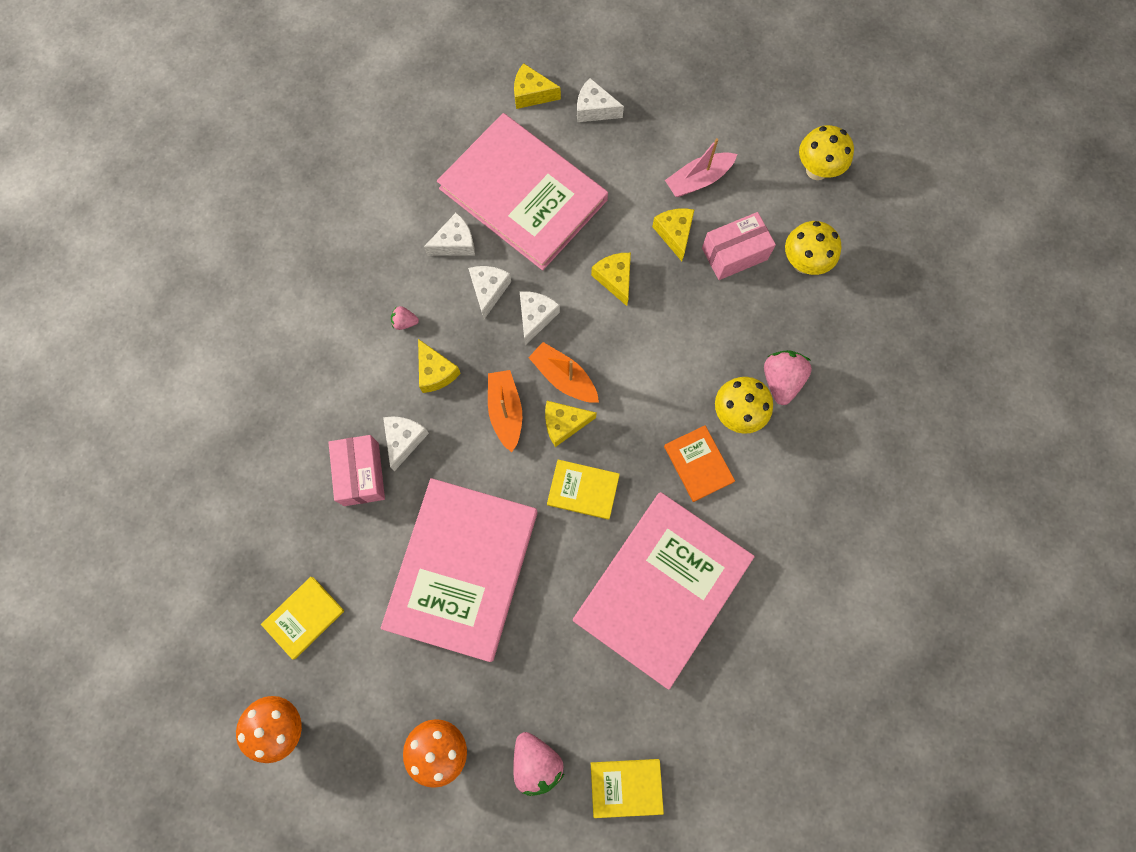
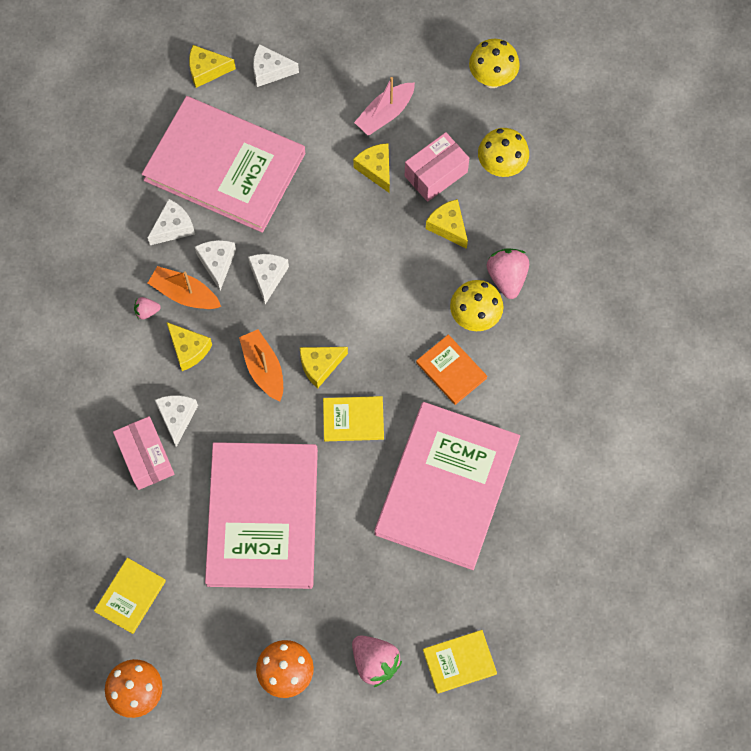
camera: 15 degrees left, 5 degrees down
(564, 377) = (309, 325): orange boat -> orange boat (185, 294)
(615, 279) = (332, 224): yellow cheese -> yellow cheese (448, 226)

